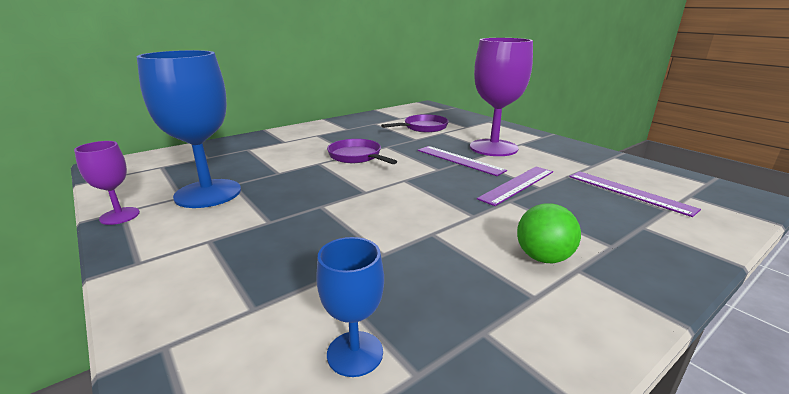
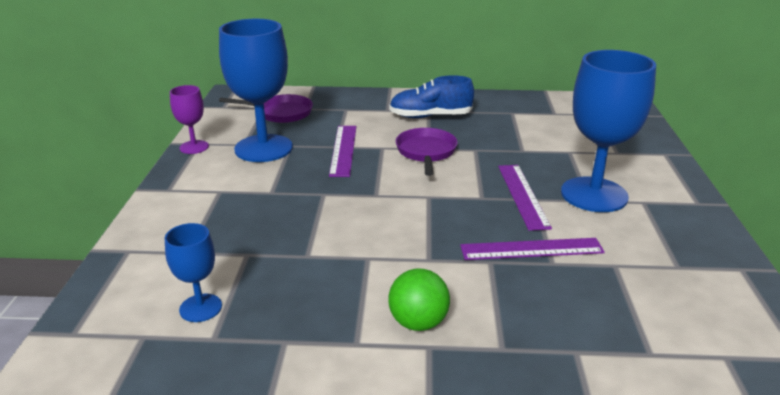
camera: 40 degrees right, 5 degrees up
(324, 137) = (430, 116): none -> blue shoe
(423, 128) = (558, 137): purple pan -> purple pan (280, 113)
(493, 148) = (594, 194): purple goblet -> blue goblet
(629, 192) = (649, 315): purple ruler -> purple ruler (343, 150)

